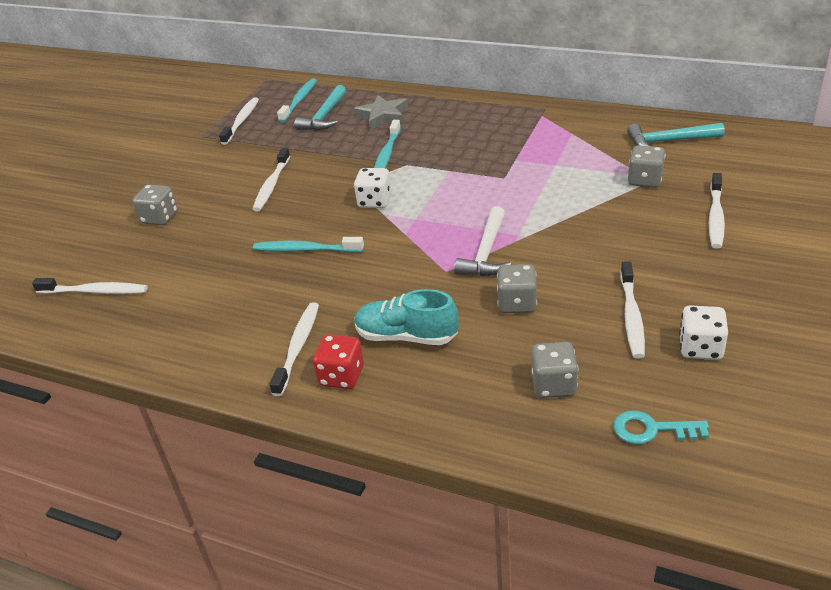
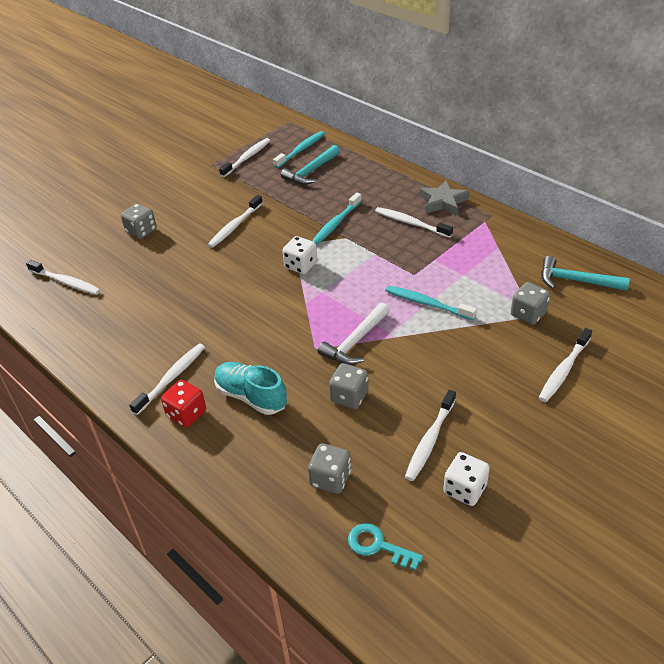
camera: 20 degrees right, 5 degrees up
(306, 250) = (225, 294): turquoise toothbrush -> turquoise toothbrush (427, 304)
(383, 117) = (355, 185): grey star -> grey star (443, 202)
(467, 135) = (411, 223): none -> white toothbrush

